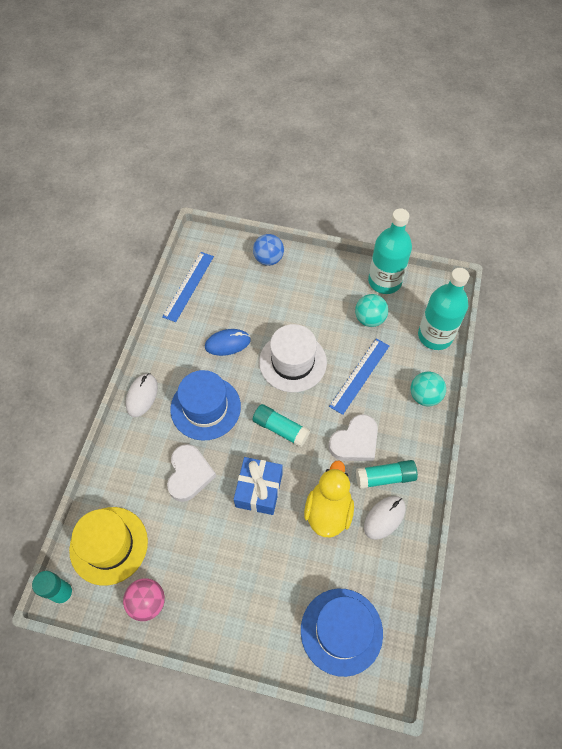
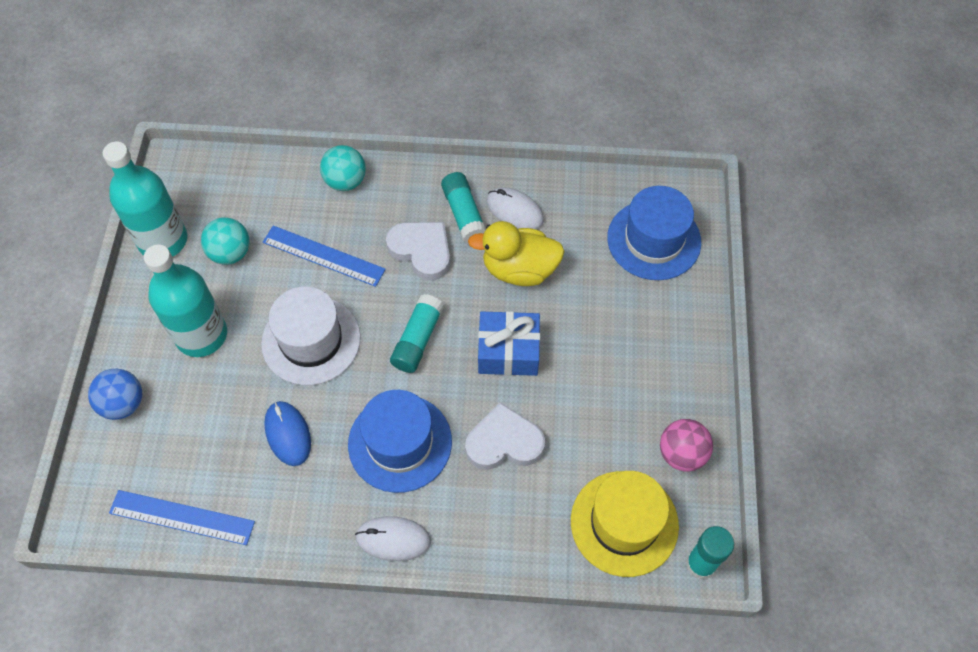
camera: 100 degrees left, 0 degrees up
(435, 336) = (252, 175): turquoise bottle -> turquoise bottle (201, 335)

